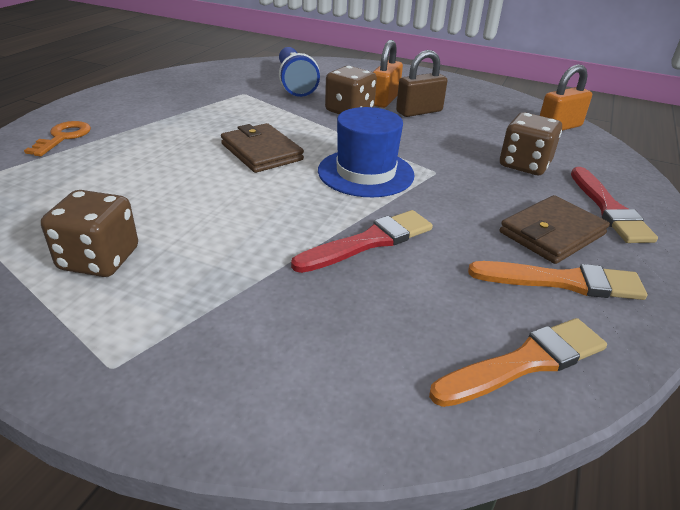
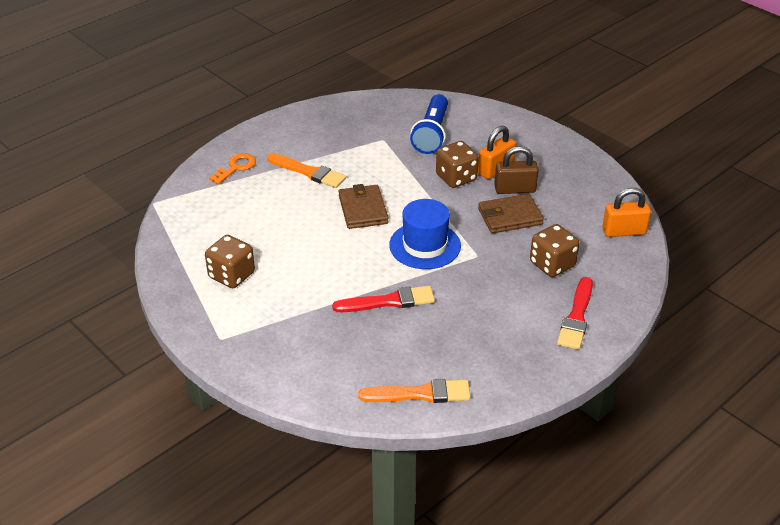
camera: 25 degrees right, 5 degrees up
(552, 233) = (514, 325): brown wallet -> brown wallet (510, 217)
(562, 282) = (486, 358): orange brush -> orange brush (308, 172)

